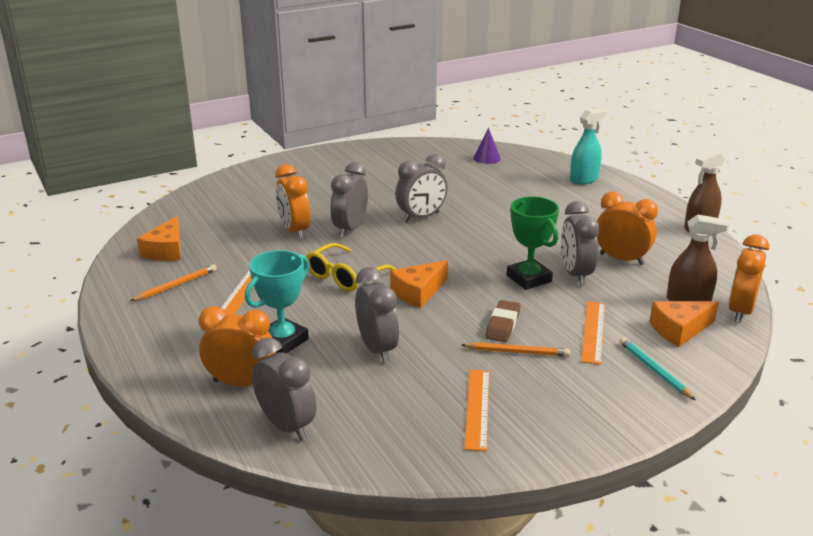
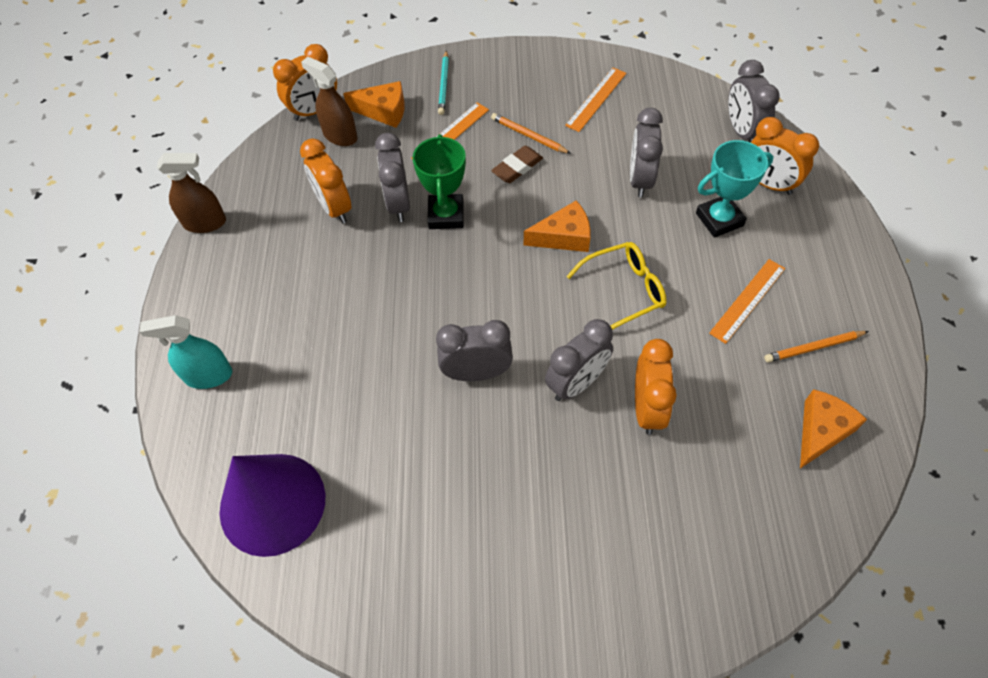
camera: 150 degrees left, 30 degrees up
(487, 158) = (272, 503): purple cone -> purple cone, size x2.31
(575, 274) = (398, 204): grey clock -> grey clock turned 150 degrees clockwise

